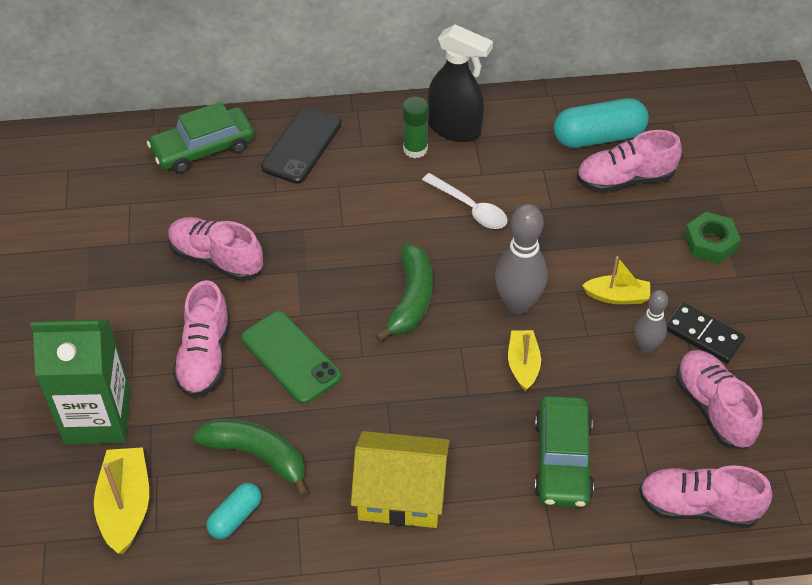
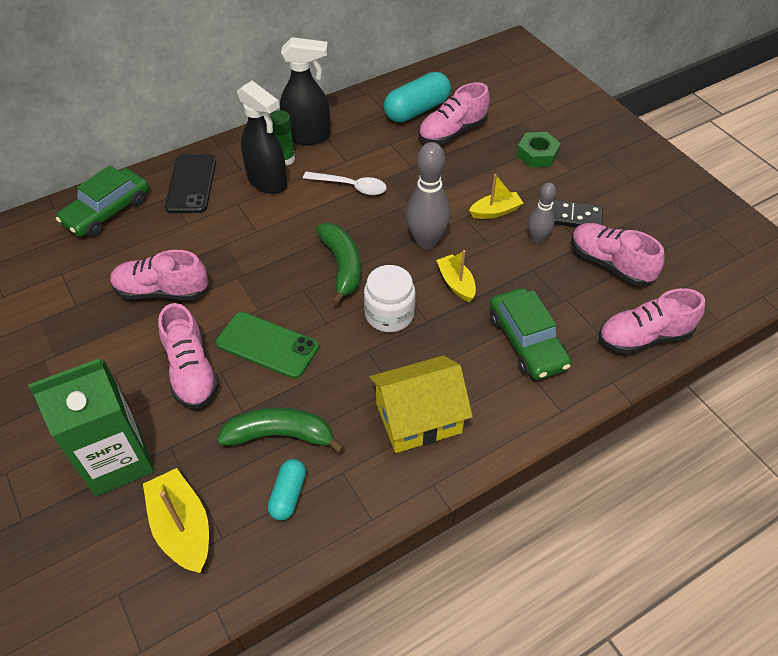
camera: 25 degrees left, 0 degrees up
(383, 171) = (267, 182): none -> black spray bottle
(432, 372) = (389, 314): none -> white jar

